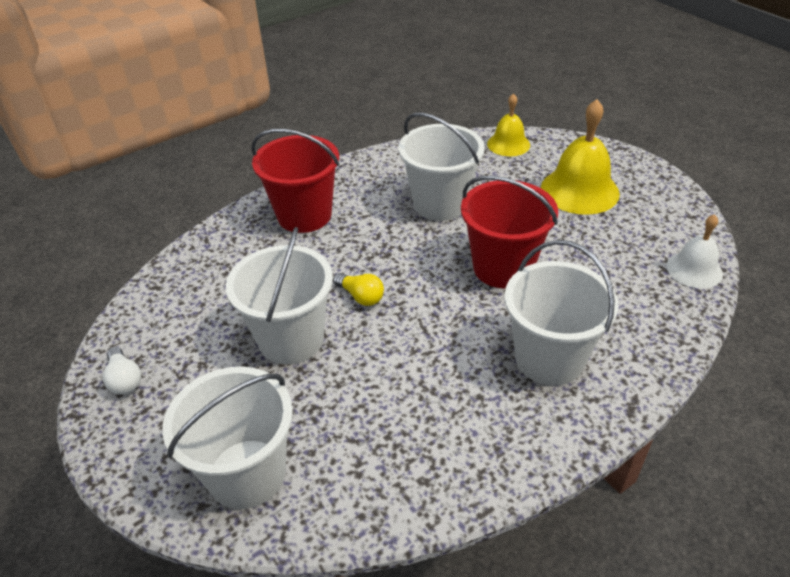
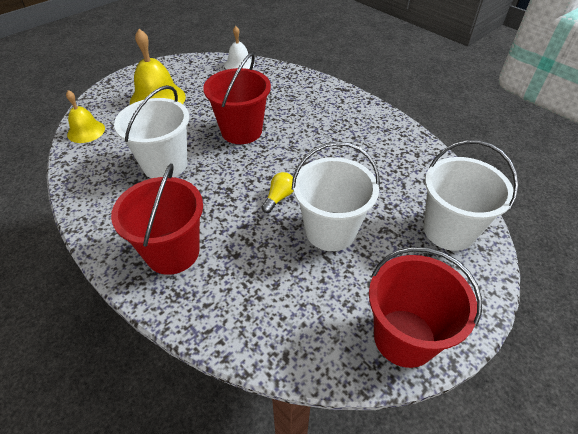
camera: 100 degrees left, 5 degrees up
(124, 379) = (404, 337): white light bulb -> red bucket
(549, 358) = (318, 113): white bucket -> none

